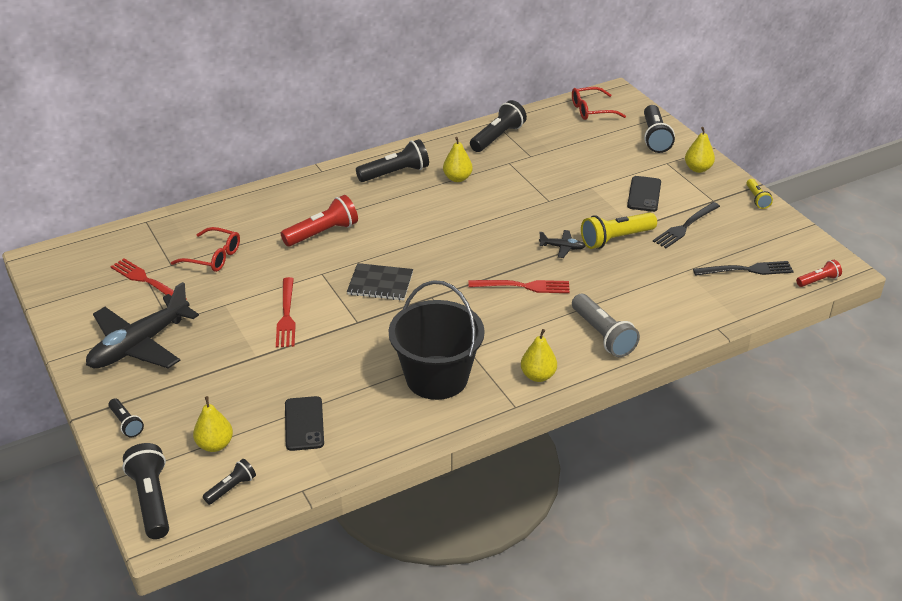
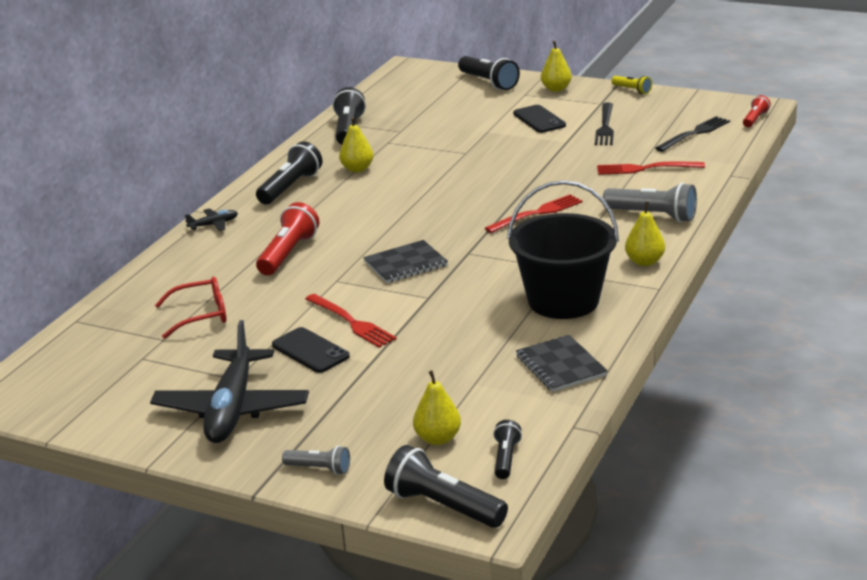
camera: 35 degrees left, 10 degrees down
(126, 423) = (319, 469): black flashlight -> grey flashlight
(146, 281) = (155, 362): red fork -> red fork (645, 169)
(304, 424) = (497, 384): black phone -> black phone (310, 351)
(361, 434) = (560, 365): none -> black notebook
(562, 247) = (528, 177): black plane -> black plane (213, 225)
(591, 110) = (404, 84): red glasses -> none
(615, 239) = (563, 155): yellow flashlight -> none

